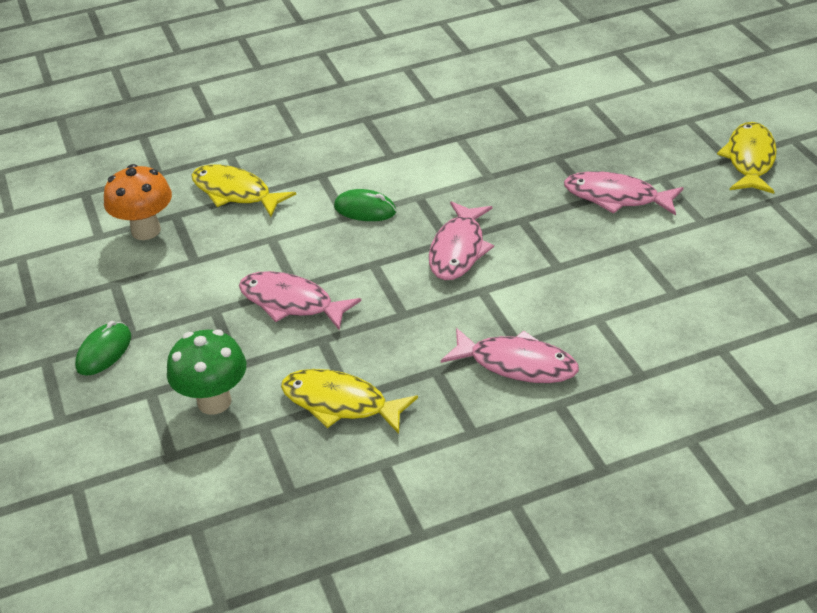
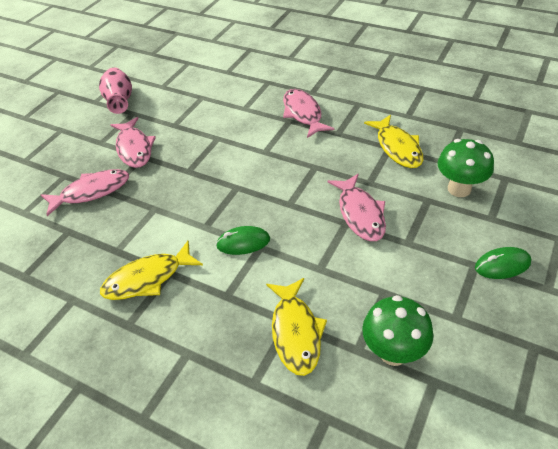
camera: 130 degrees left, 5 degrees up
(146, 230) = (393, 352): orange mushroom -> green mushroom
(365, 209) = (243, 243): green mouse -> green mouse turned 75 degrees counterclockwise
(458, 250) = (241, 178): pink fish -> pink fish (91, 192)
(746, 220) = (120, 102): none -> pink vase
(750, 160) = (57, 122): yellow fish -> yellow fish (148, 279)

